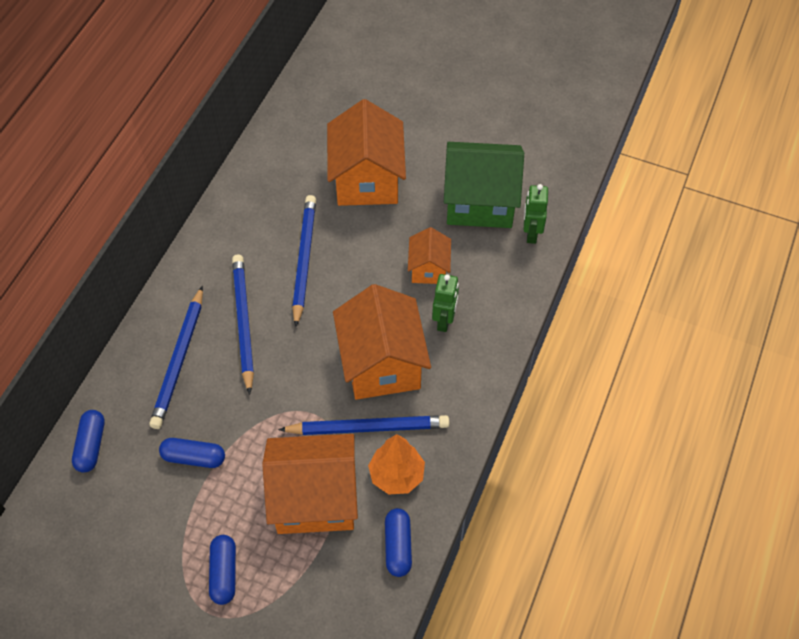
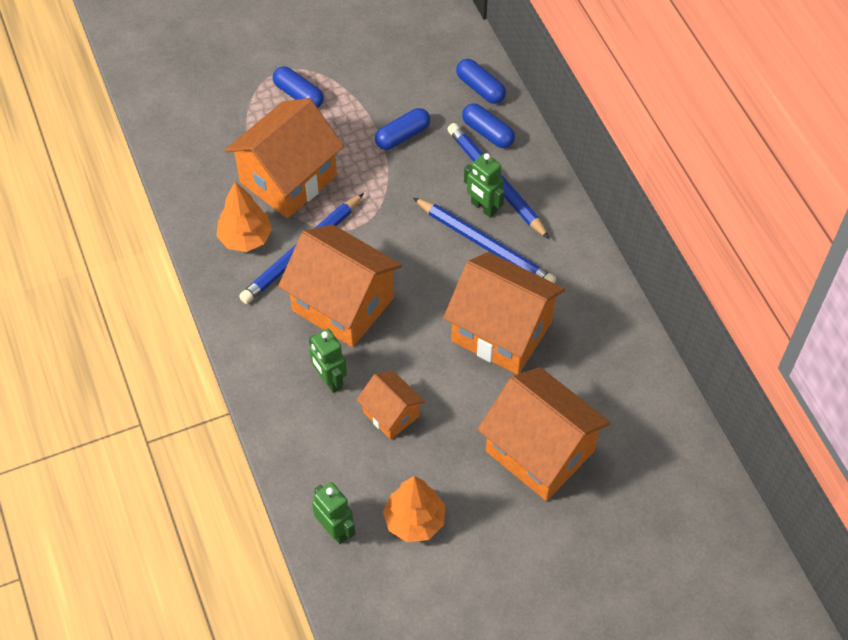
camera: 135 degrees right, 0 degrees up
(211, 349) = (483, 207): none -> green robot
(304, 260) = (501, 331): blue pencil -> orange house
(398, 546) = (197, 197): blue capsule -> blue capsule (488, 133)
(480, 202) = (414, 520): green house -> orange tree

